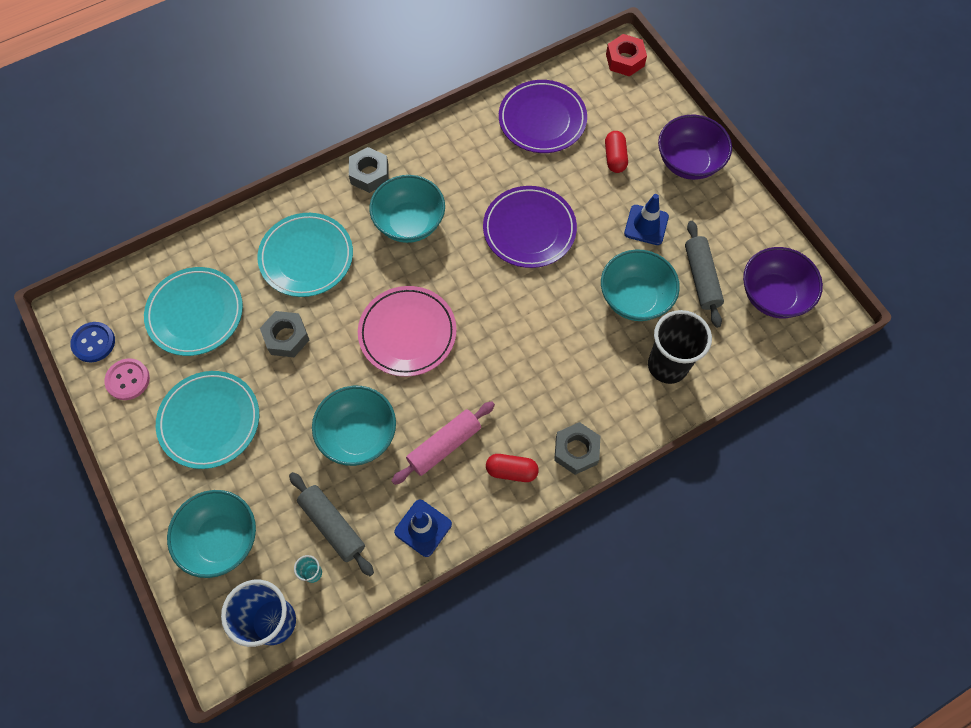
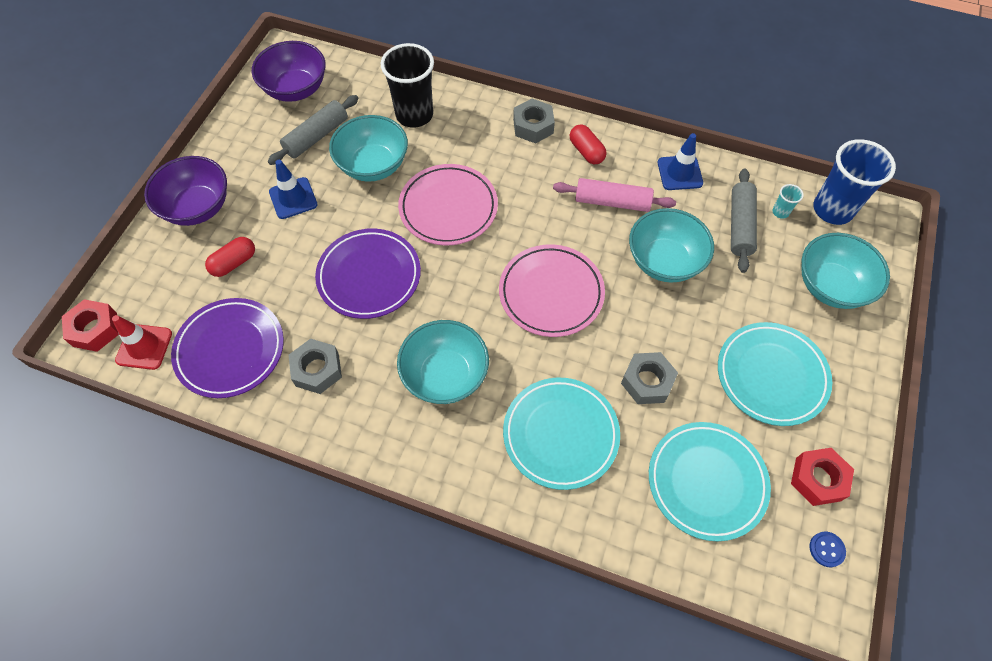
camera: 130 degrees left, 5 degrees down
(93, 343) = (826, 549): blue button -> blue button, size x0.64
(128, 380) = (818, 479): pink button -> red nut
(369, 174) = (421, 456): grey nut -> grey nut (317, 370)
(545, 321) = (448, 208): none -> pink plate
(587, 78) = (144, 347): none -> red traffic cone

